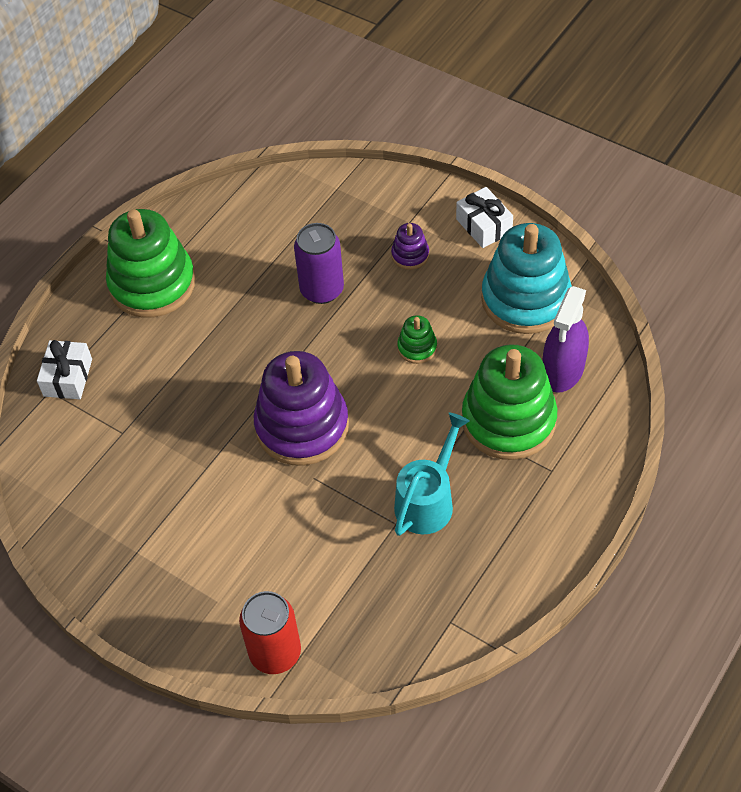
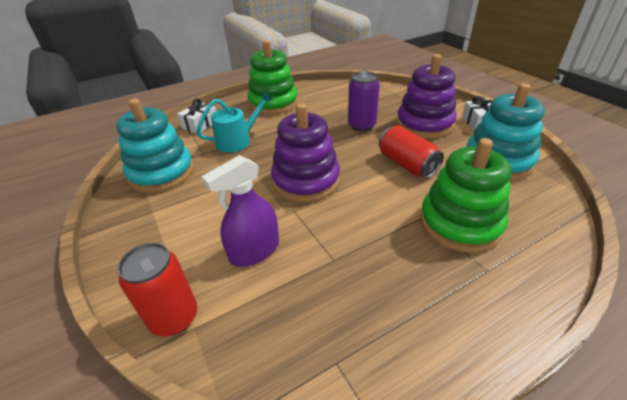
camera: 25 degrees right, 15 degrees down
(92, 491) = (161, 173): none -> turquoise stacking toy
(410, 255) = (424, 124): purple stacking toy -> purple stacking toy, size x2.28
(417, 348) = (407, 164): green stacking toy -> red can
(428, 500) = (368, 253): turquoise watering can -> turquoise watering can (238, 140)
(563, 370) = (517, 206): purple spray bottle -> purple spray bottle (254, 250)

